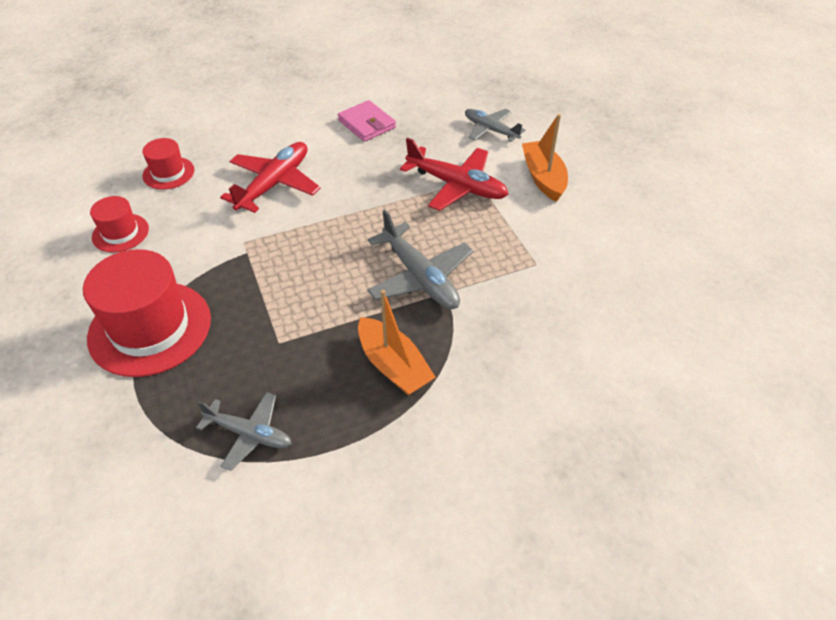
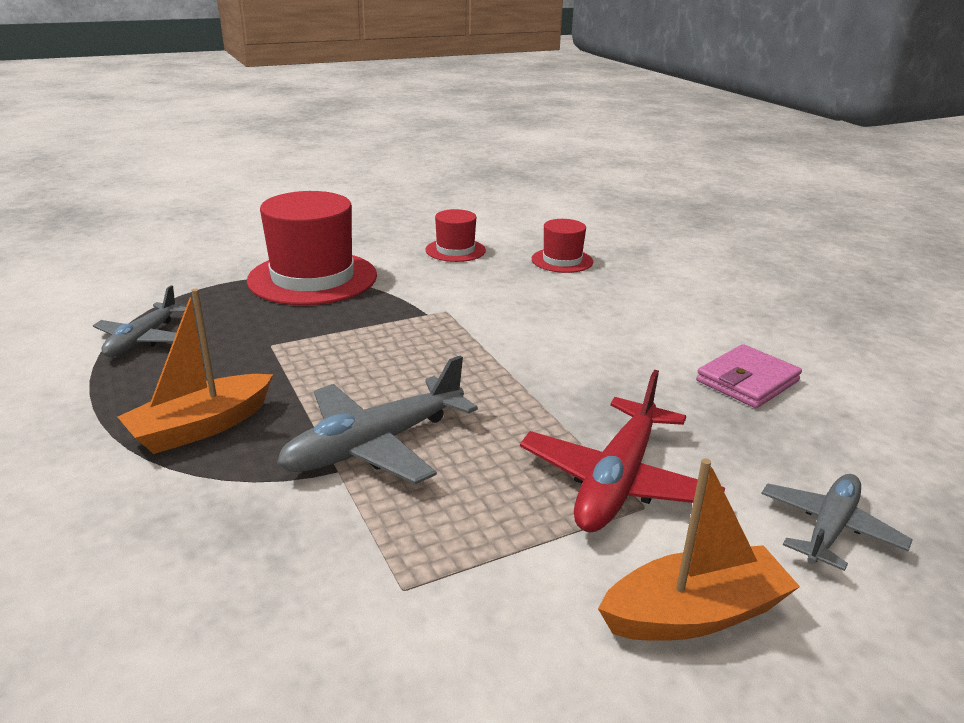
camera: 85 degrees right, 20 degrees down
(274, 184) = (563, 320): red plane -> none

